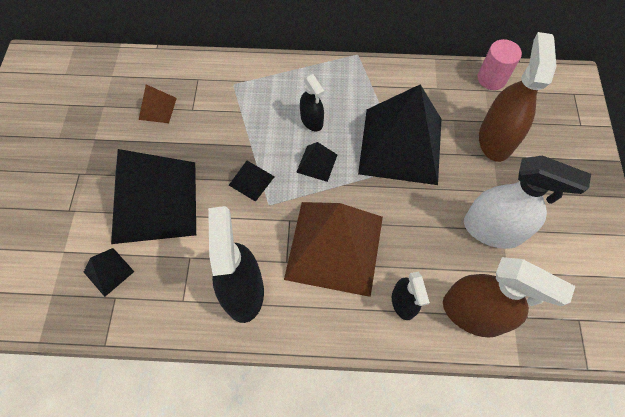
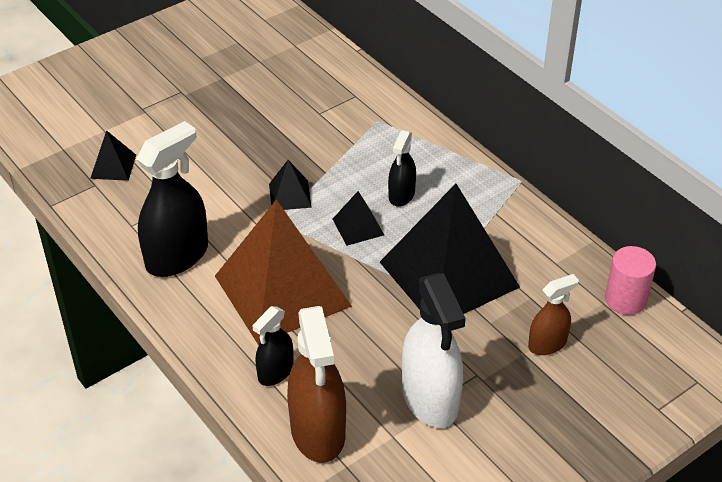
camera: 50 degrees right, 20 degrees down
(154, 201) = (203, 150): black pyramid -> none
(157, 108) = (295, 92): brown pyramid -> none
(496, 139) = (547, 344): brown spray bottle -> brown spray bottle, size x0.55

